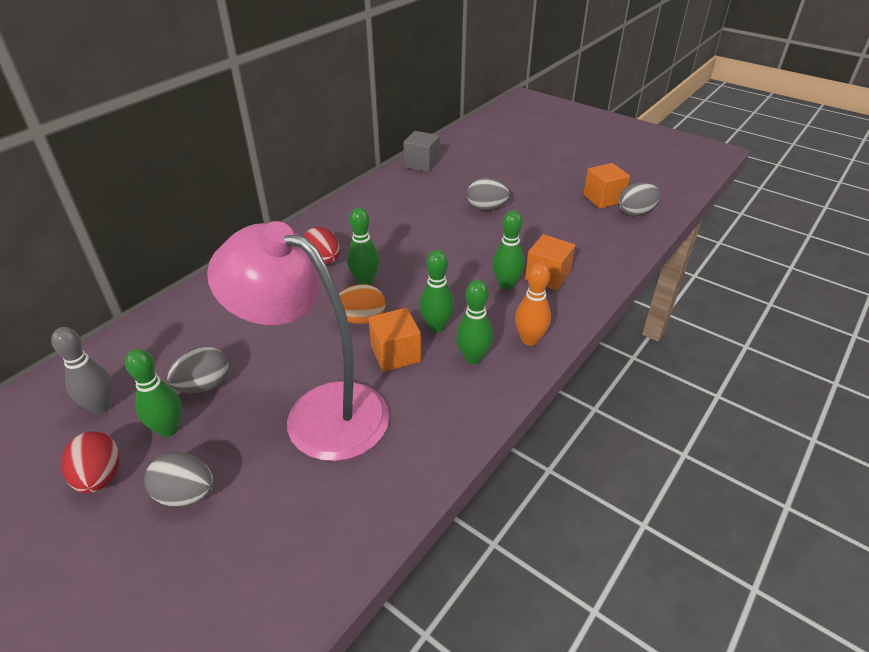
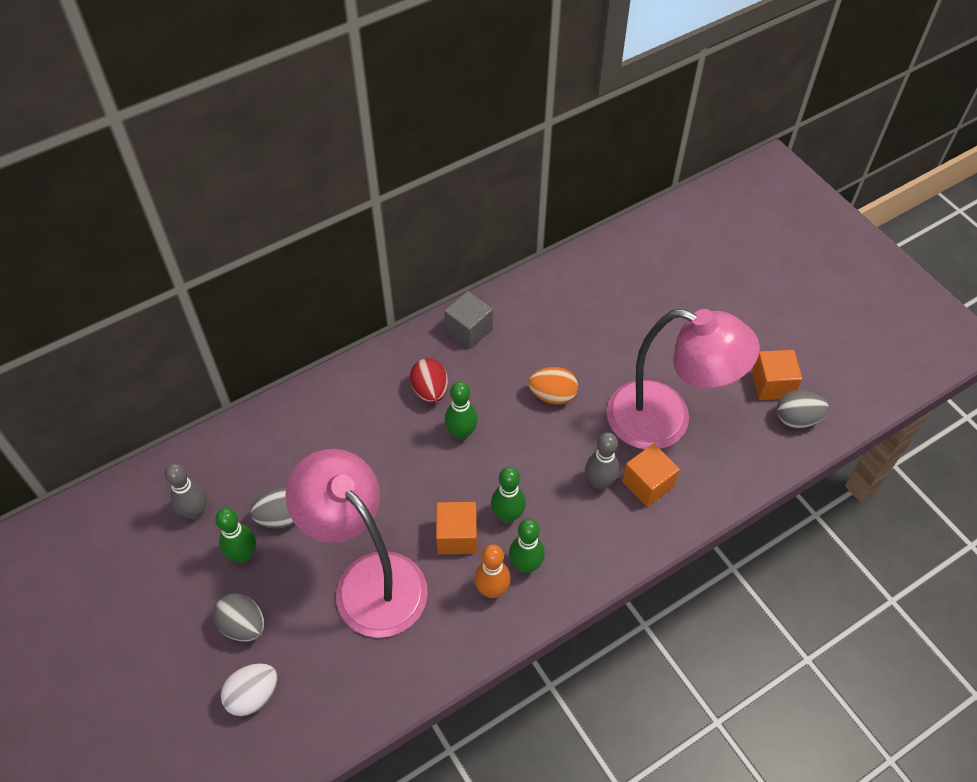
camera: 20 degrees right, 15 degrees up
(100, 477) = (183, 585): red egg -> none
(218, 563) = (253, 695): none -> white egg
(361, 319) = (440, 483): orange egg -> orange egg (552, 395)
(422, 164) = (589, 263): grey cube -> grey cube (468, 330)
(486, 208) = (630, 361): grey egg -> none
(506, 284) = (599, 482): green bowling pin -> grey bowling pin
(529, 340) = (589, 561): orange bowling pin -> orange bowling pin (492, 590)
(536, 235) = (666, 421): none -> pink lamp

